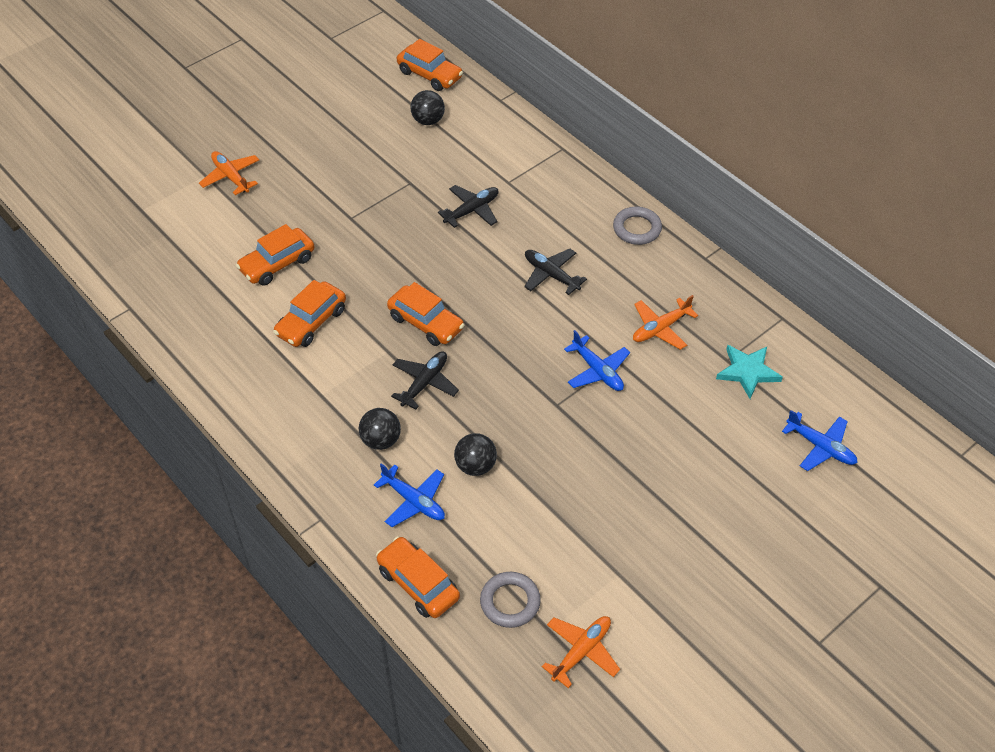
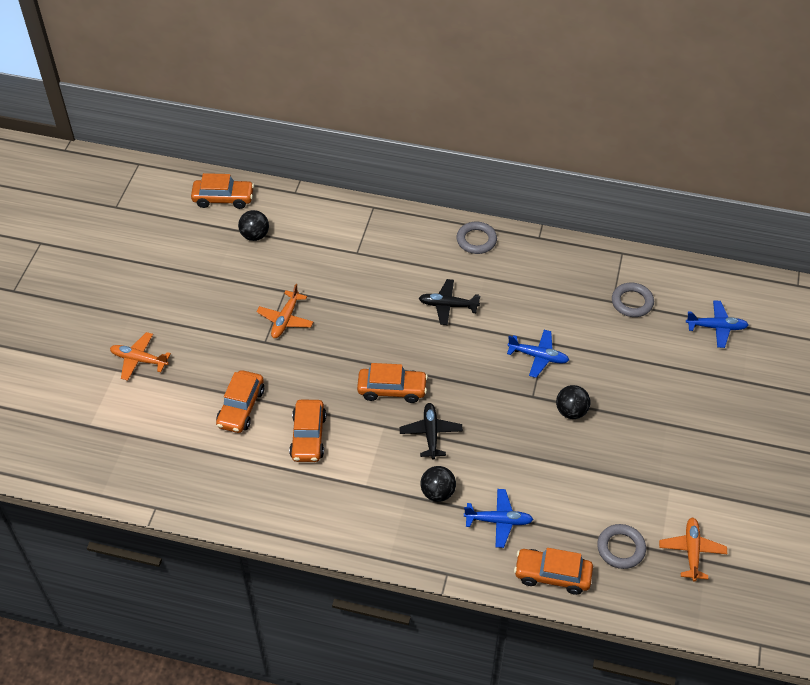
camera: 35 degrees left, 0 degrees up
(472, 210) = (350, 288): black plane -> none
(475, 466) = (517, 471): black ball -> black ball (571, 411)
(660, 328) = (553, 303): orange plane -> orange plane (285, 319)
(747, 372) = (632, 302): turquoise star -> grey ring

